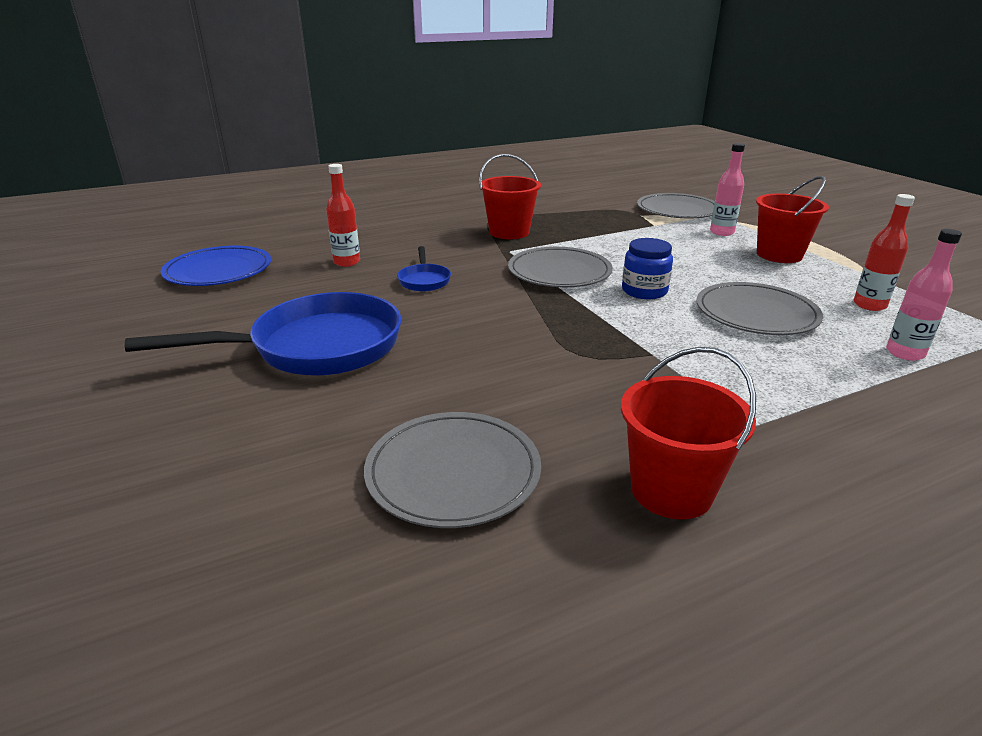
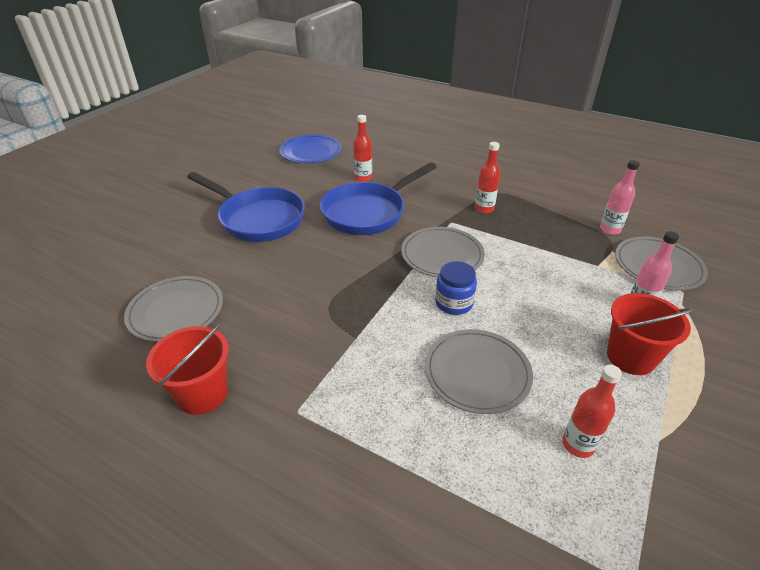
camera: 55 degrees right, 10 degrees up
(424, 280) = (368, 212): blue pan -> blue pan, size x2.24
(509, 232) = (484, 209): red bucket -> red bottle
(905, 353) = (491, 485): pink bottle -> pink bottle (610, 229)

